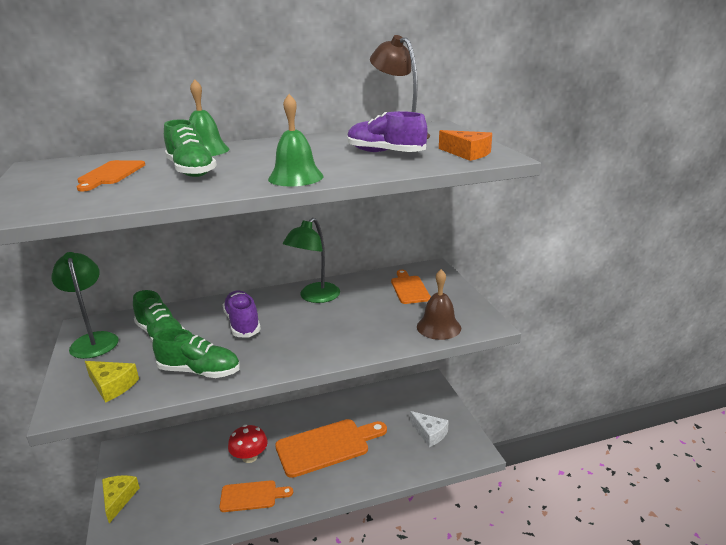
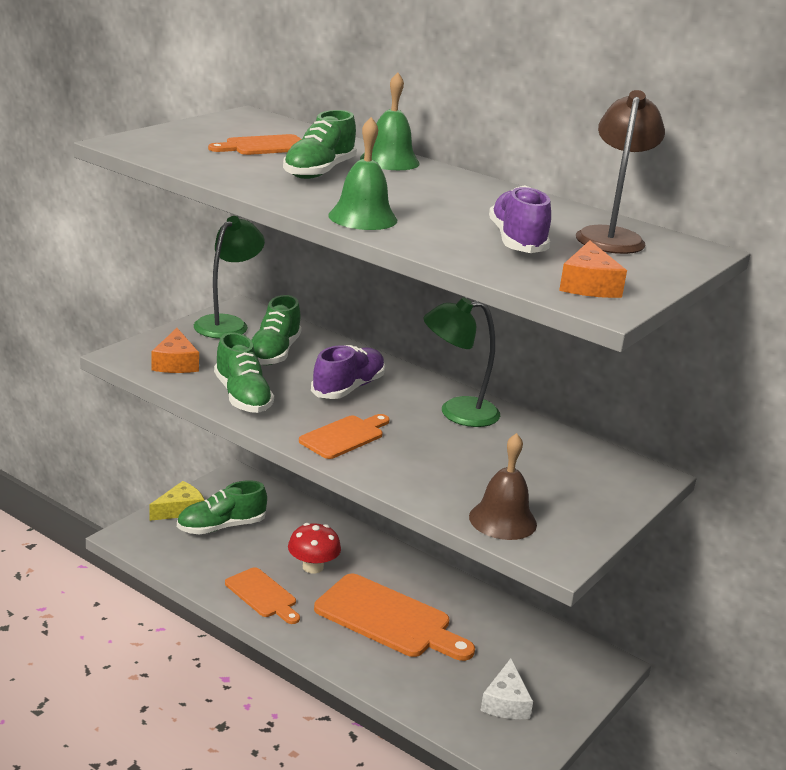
camera: 50 degrees right, 0 degrees up
(112, 386) = (175, 363): yellow cheese -> orange cheese
(162, 484) = (221, 527): none -> green shoe
(409, 288) = (568, 472): orange cutting board -> orange cutting board (344, 436)

